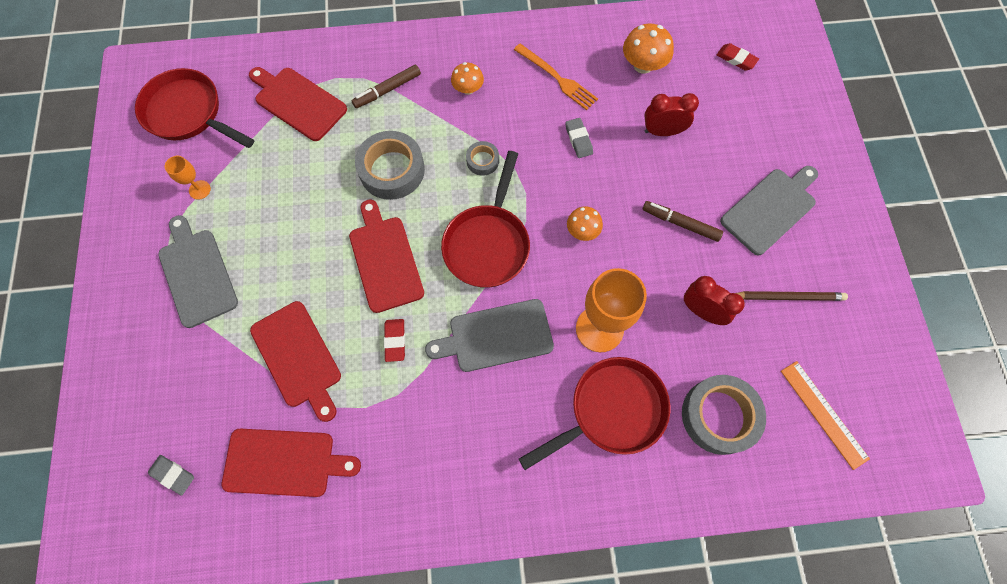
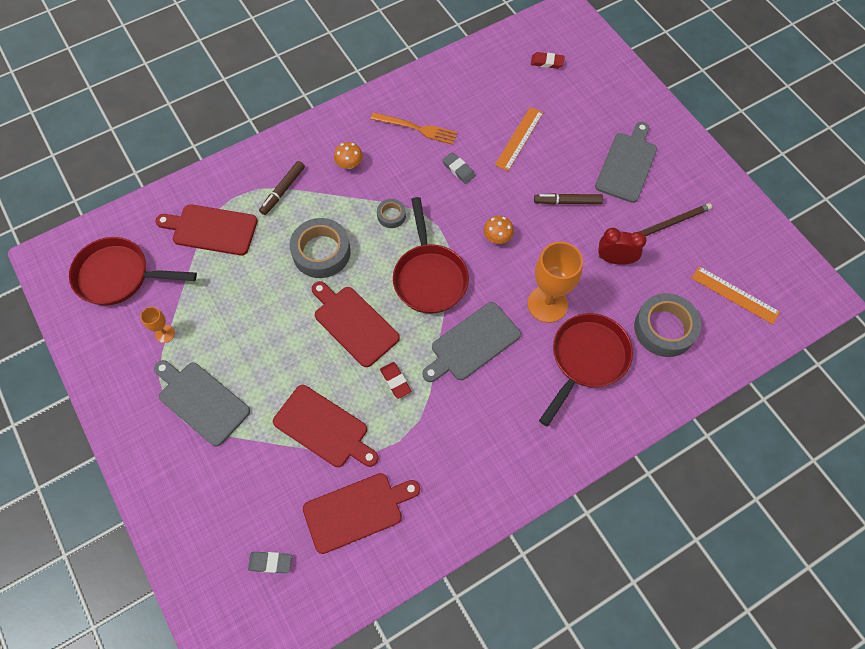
camera: 25 degrees left, 5 degrees down
(643, 65) = (478, 93): orange mushroom -> none
(662, 132) = (519, 138): red clock -> orange ruler

